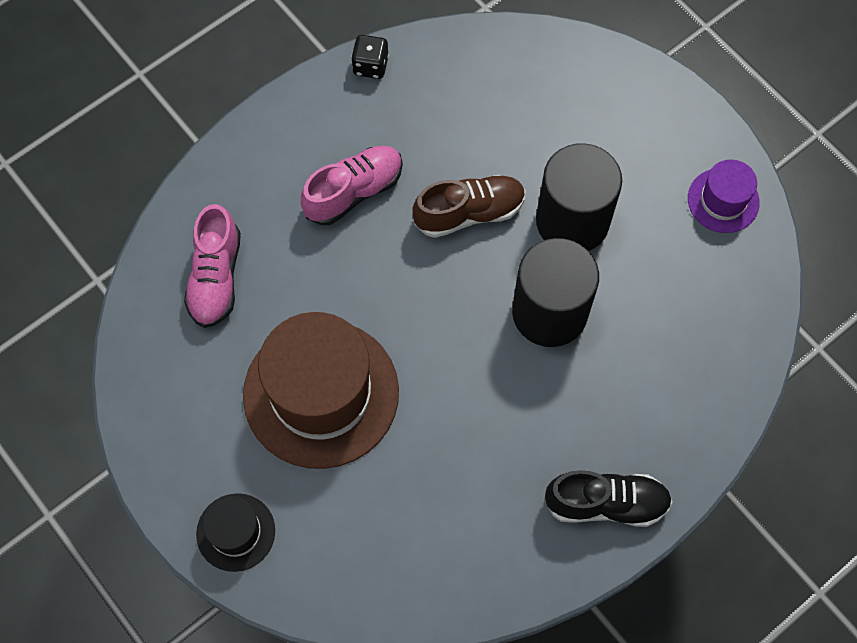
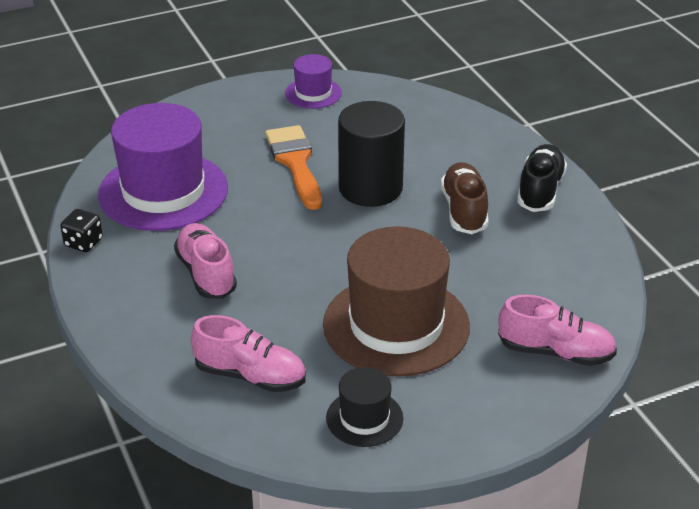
camera: 75 degrees left, 30 degrees down
(235, 532) = (515, 401): black hat -> black hat (364, 418)
(319, 562) = (555, 352): none -> pink shoe
(469, 213) = (261, 213): brown shoe -> brown shoe (464, 210)
(477, 107) = (163, 191): none -> purple hat
(572, 221) = (295, 163): black cylinder -> orange brush

